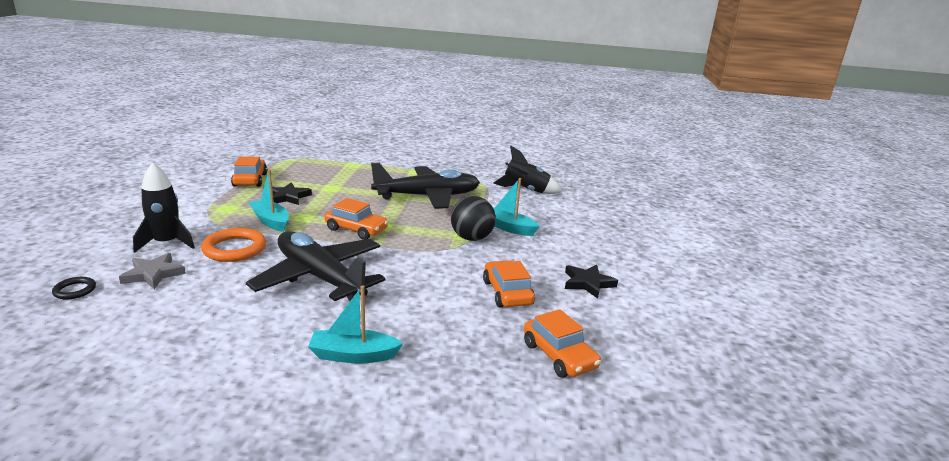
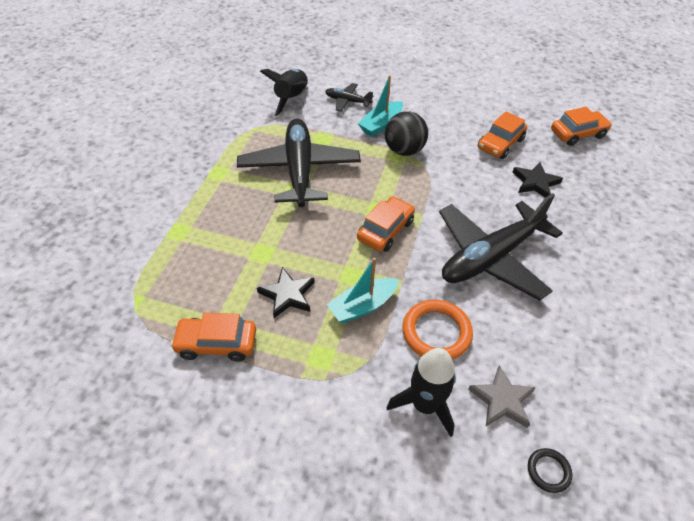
camera: 80 degrees left, 25 degrees up
(353, 355) = (604, 234): turquoise boat -> none
(507, 293) = (500, 144): orange car -> orange car turned 45 degrees counterclockwise
(538, 213) = (347, 101): none -> black plane
(588, 283) = (479, 101): black star -> black star (535, 182)

